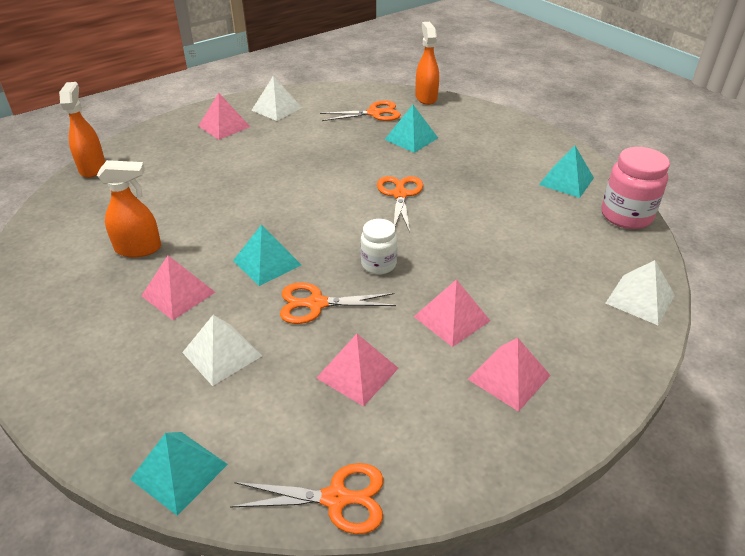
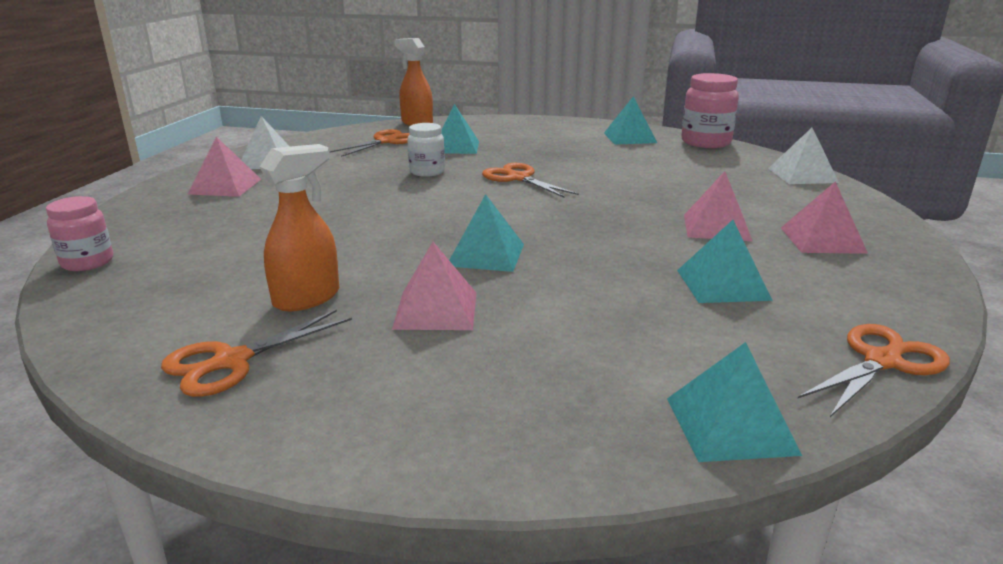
camera: 40 degrees left, 15 degrees down
(92, 168) = (87, 262): orange spray bottle -> pink jar
(222, 354) = (581, 328): white pyramid -> none
(315, 304) = (593, 261): orange scissors -> orange scissors (230, 362)
(357, 373) = (723, 284): pink pyramid -> turquoise pyramid
(378, 264) = (592, 220): white jar -> white jar (427, 172)

